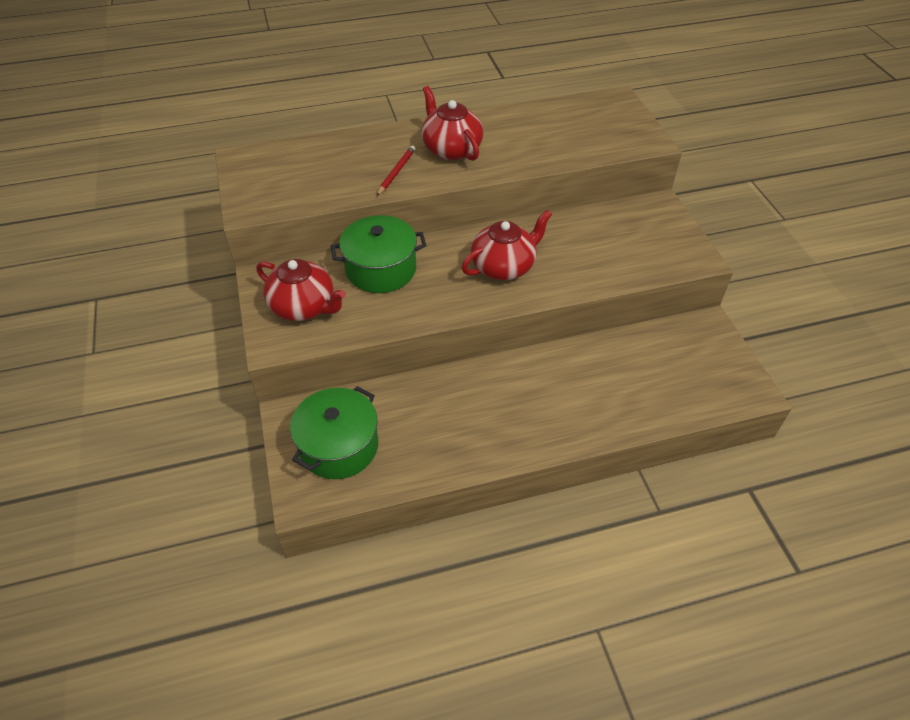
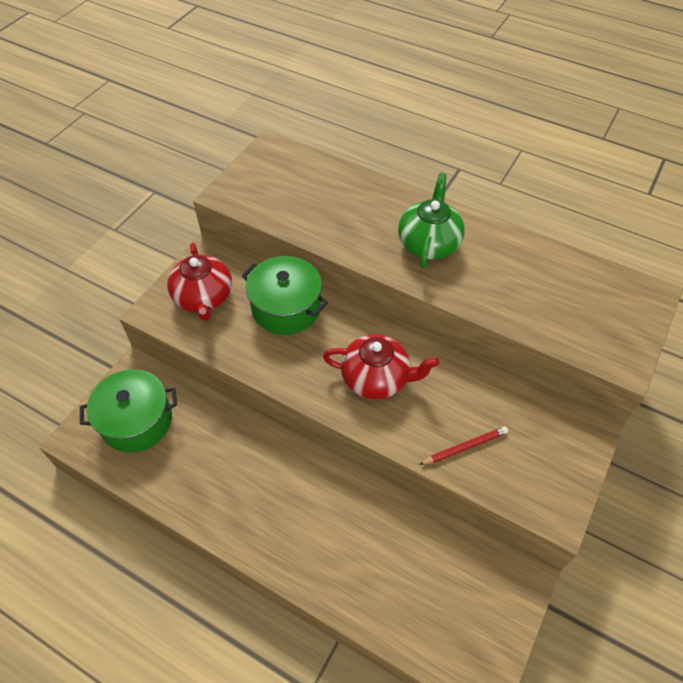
camera: 45 degrees right, 5 degrees up
(396, 172) = (360, 235): red pencil -> red pencil (465, 447)
(451, 149) = (429, 243): red teapot -> green teapot

